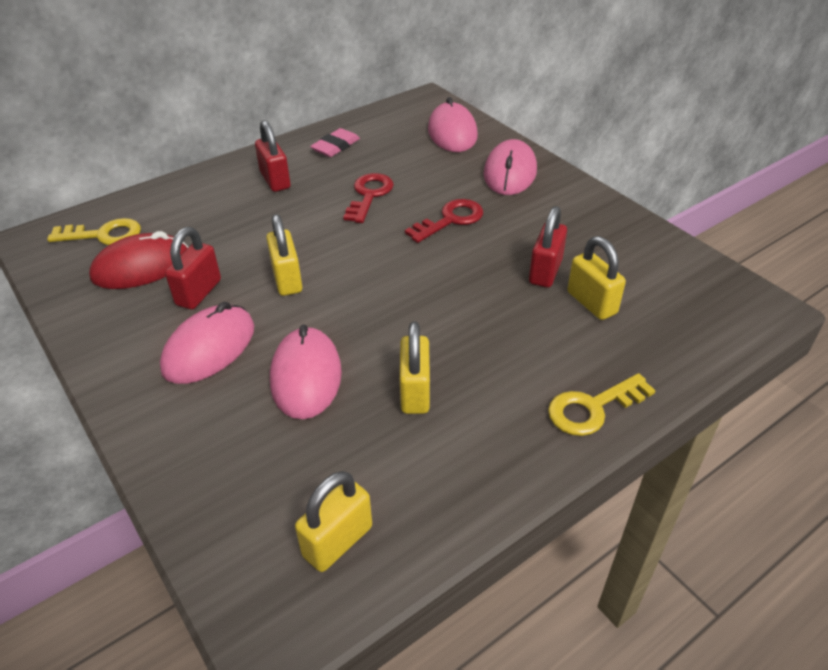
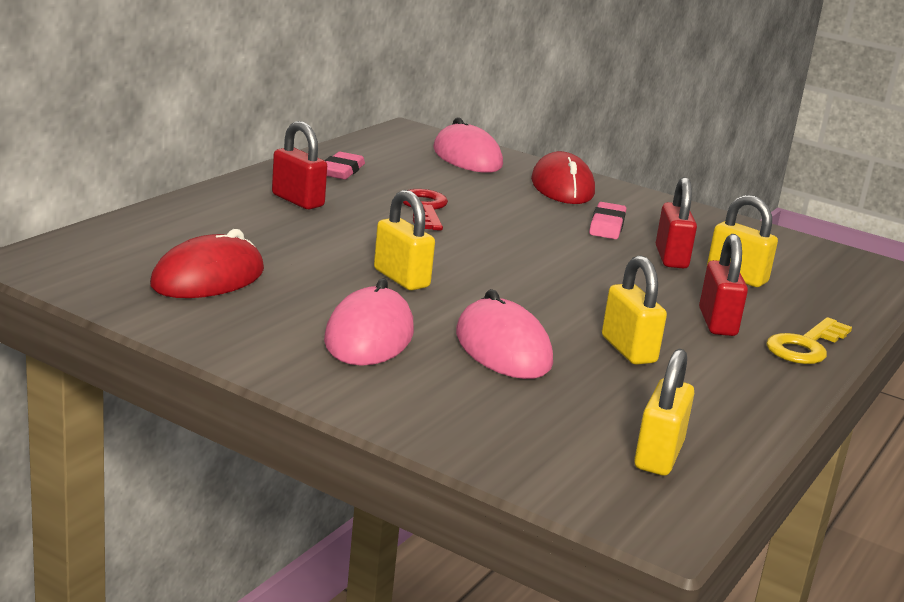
camera: 25 degrees left, 20 degrees down
(104, 235) = (124, 254): yellow key -> none
(199, 292) = (306, 294): red padlock -> red padlock (717, 322)
(450, 220) = (535, 224): red key -> none
(510, 173) = (562, 187): pink mouse -> red mouse
(515, 225) = (607, 226): none -> pink eraser

